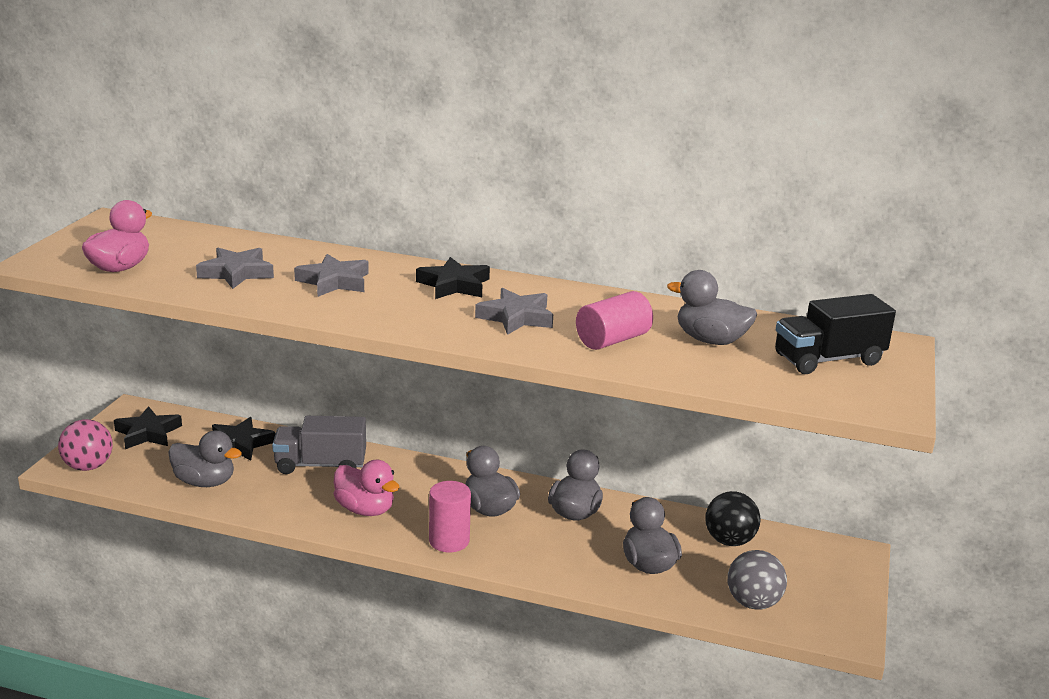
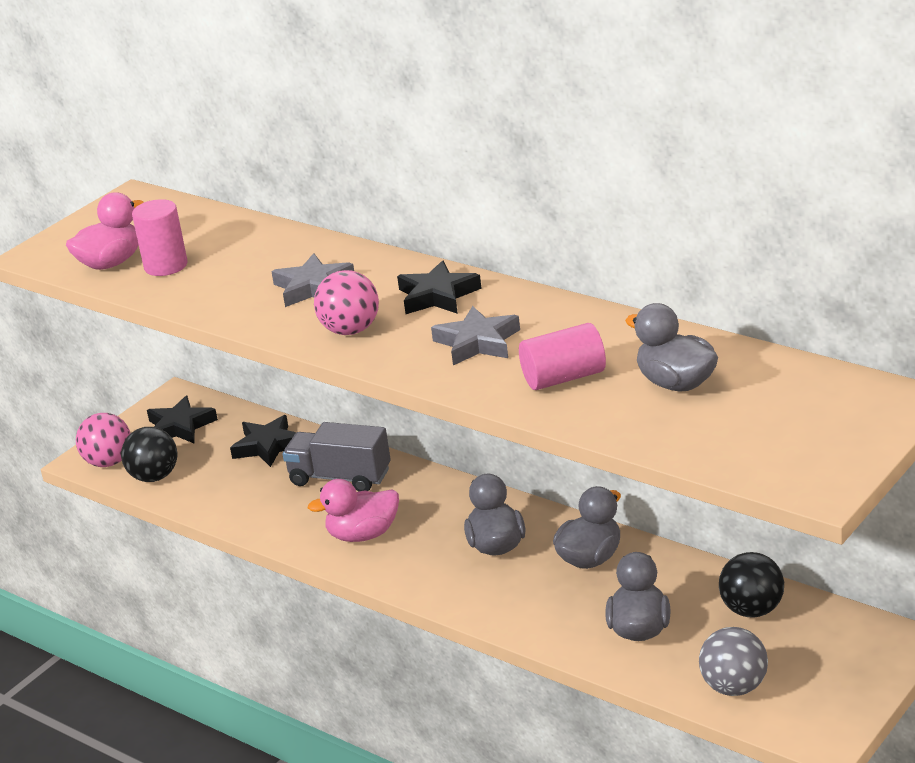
camera: 25 degrees right, 5 degrees up
(140, 476) = (154, 477): none -> black ball
(205, 482) = (214, 489): grey duck -> none
(236, 273) = (220, 273): grey star -> none
(365, 509) = (363, 535): pink duck -> pink duck turned 105 degrees clockwise
(392, 312) = (350, 330): none -> pink ball
(449, 541) = (434, 579): pink cylinder -> pink cylinder (166, 266)
(828, 359) = (797, 417): black truck -> none

